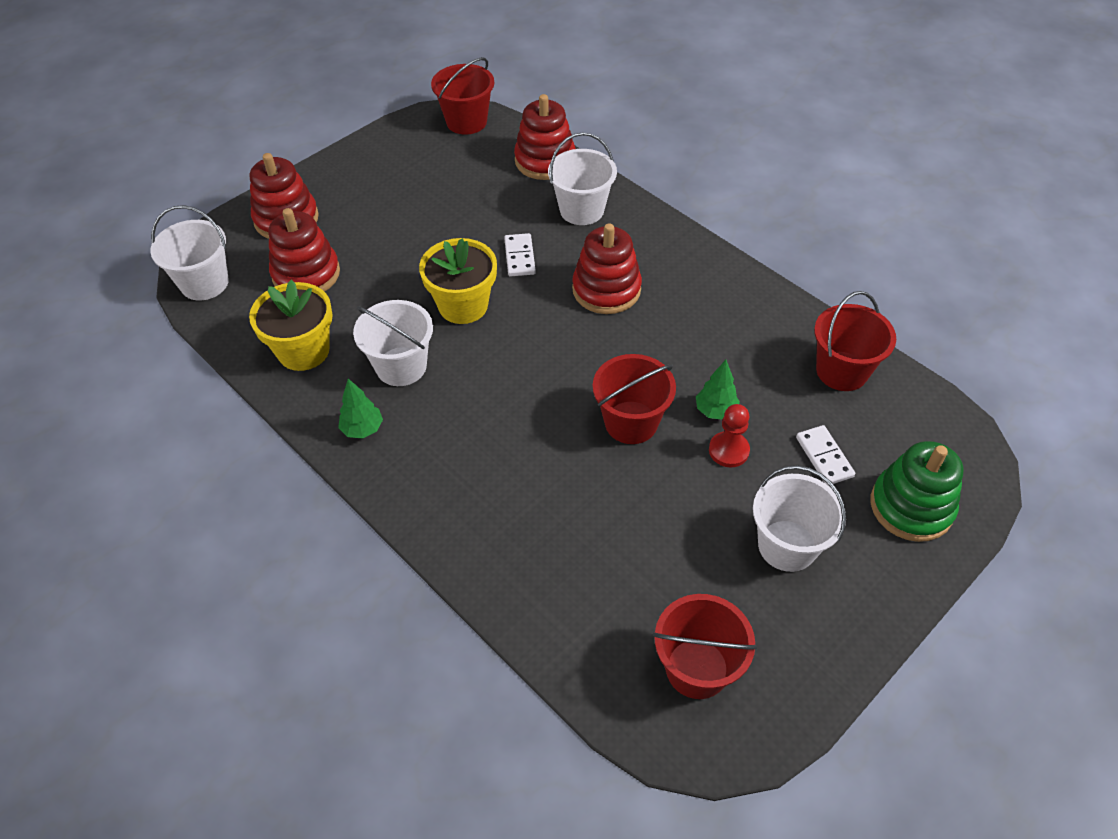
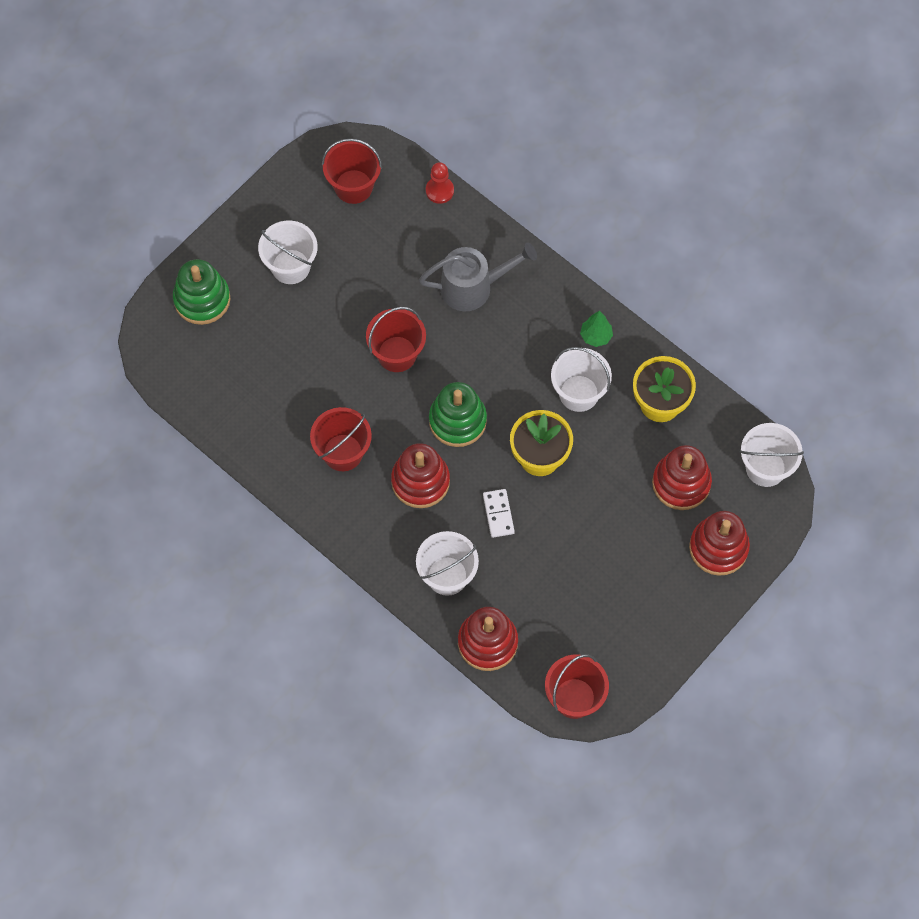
camera: 175 degrees right, 15 degrees up
(518, 501) = (474, 287): none -> grey watering can
(557, 345) = (457, 421): none -> green stacking toy
(715, 411) = (333, 368): green tree -> none
(728, 450) = (325, 335): red pawn -> red pawn (439, 191)
(824, 457) = (257, 334): white domino -> none
(841, 371) = (233, 409): red bucket -> red bucket (343, 452)

